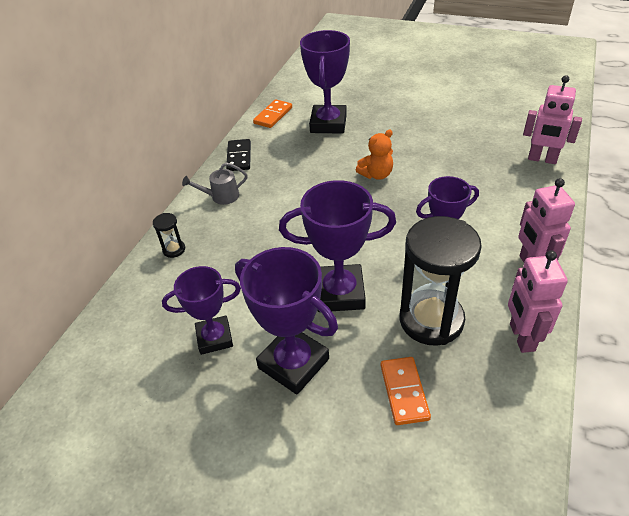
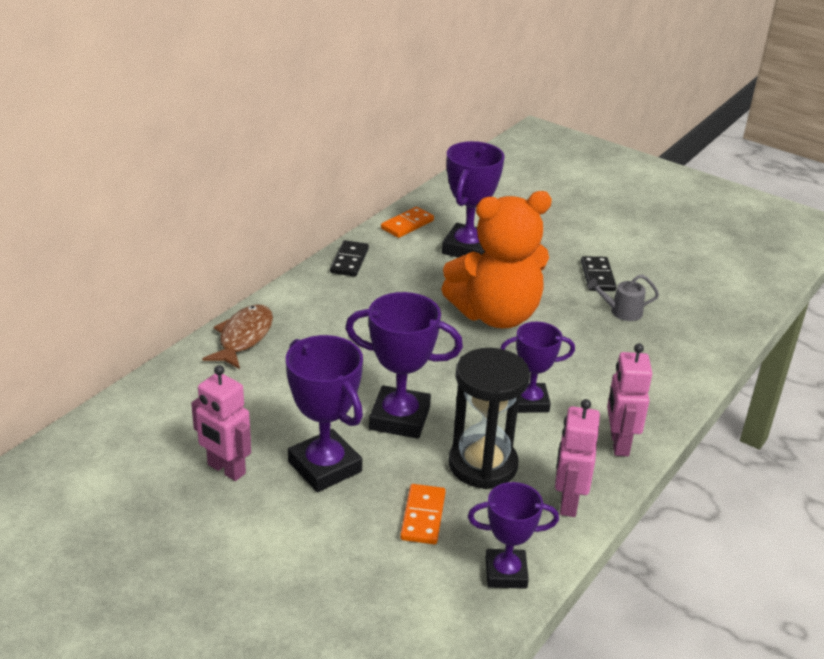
camera: 10 degrees right, 10 degrees down
(174, 250) = (243, 337): black hourglass -> brown fish
(214, 338) = (255, 426): purple trophy -> purple trophy (506, 573)
(221, 196) = (313, 297): grey watering can -> grey watering can (622, 312)
(376, 174) = (496, 315): orange teddy bear -> orange teddy bear, size x2.37
(438, 122) = (597, 276): none -> black domino
(542, 159) = (698, 344): pink robot -> pink robot (226, 469)

